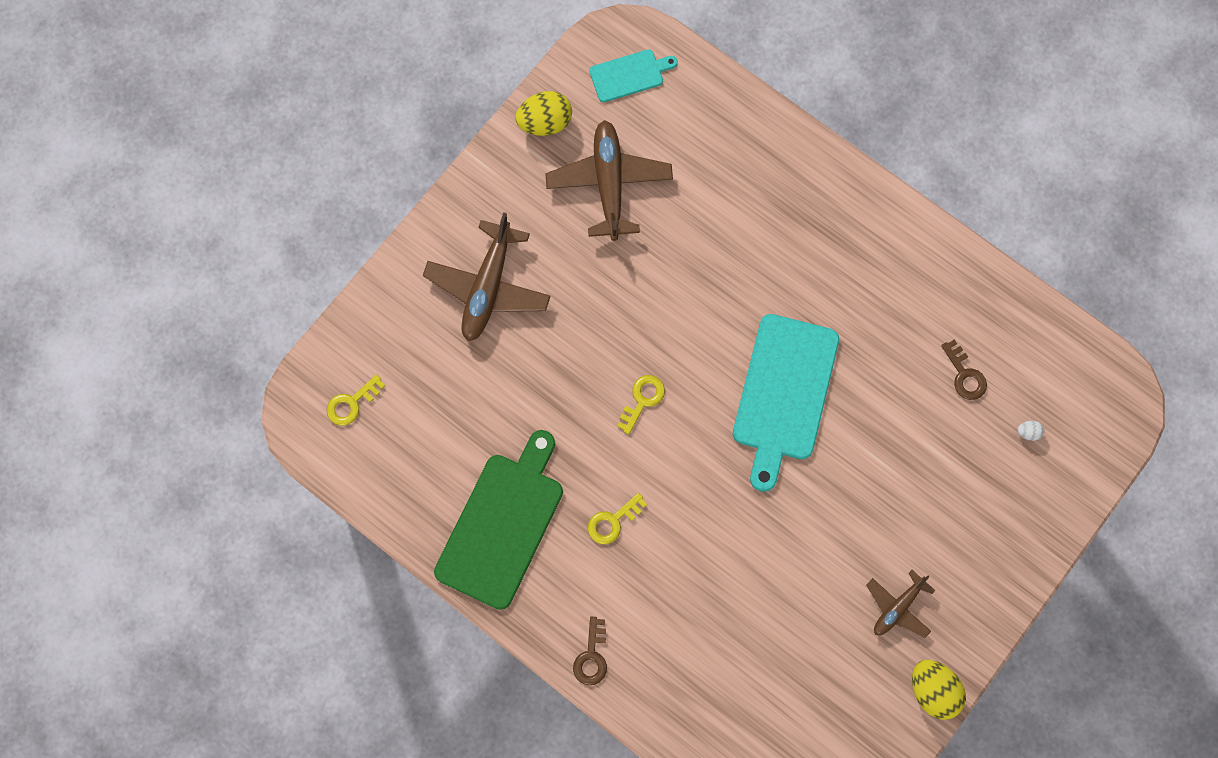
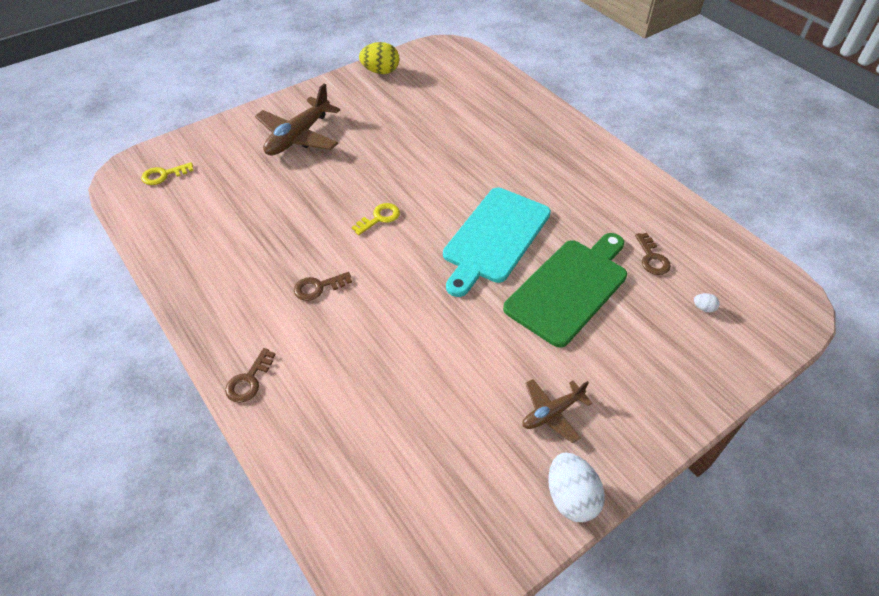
camera: 15 degrees right, 25 degrees down
(502, 524) = (228, 269): green cutting board -> green cutting board (569, 288)
(609, 183) = (409, 104): brown plane -> none
(613, 521) = (318, 287): yellow key -> brown key
(629, 75) = (446, 62): turquoise cutting board -> none
(932, 690) = (570, 497): yellow egg -> white egg

